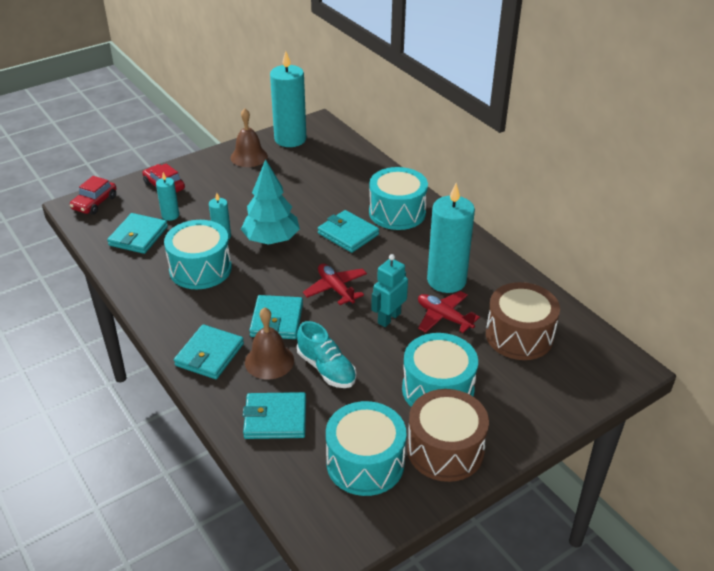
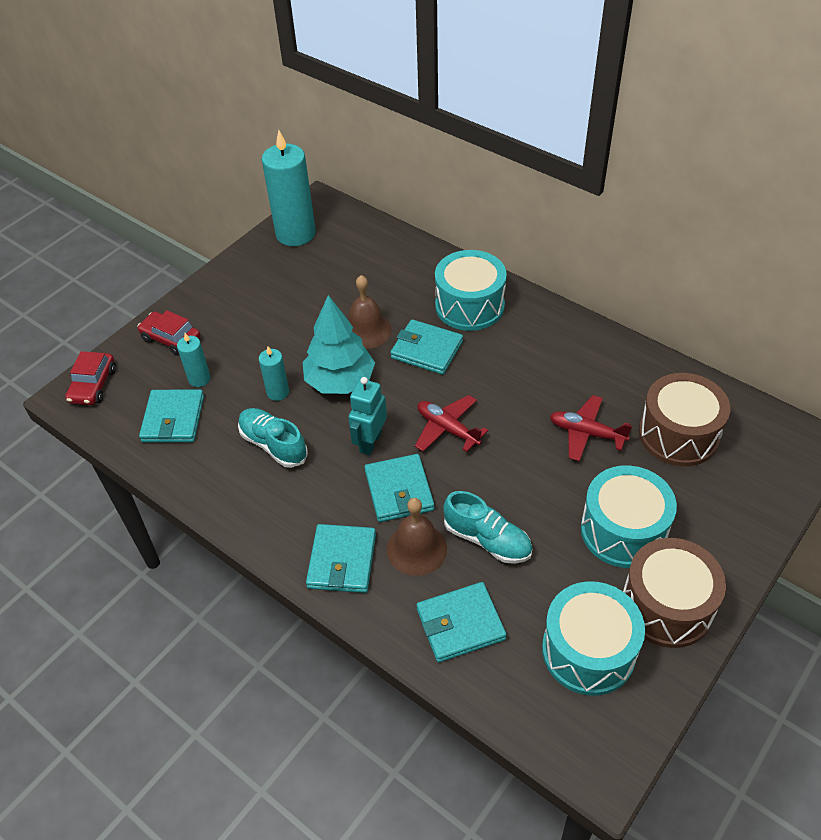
camera: 15 degrees left, 10 degrees up
(200, 269) = (273, 445): turquoise drum -> turquoise shoe
(249, 157) = (257, 271): brown bell -> brown bell (366, 330)
(389, 318) = (526, 451): turquoise robot -> turquoise robot (370, 442)
(446, 280) = (567, 383): turquoise candle -> none

